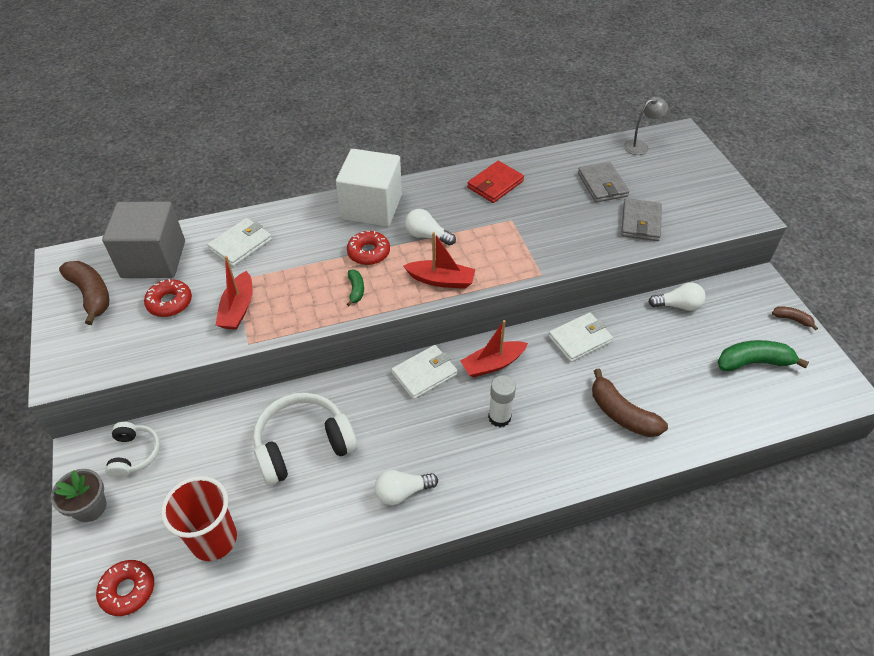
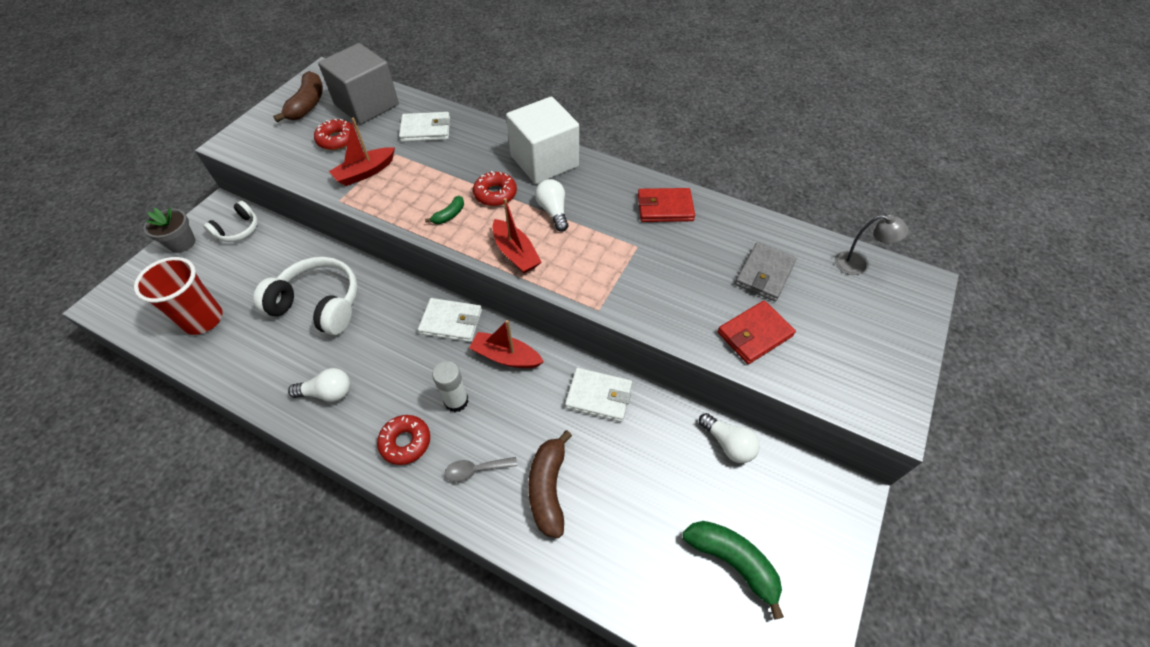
camera: 45 degrees right, 5 degrees up
(128, 590) = (134, 309): red donut -> red donut (405, 442)
(402, 492) = (327, 392): white light bulb -> white light bulb turned 150 degrees clockwise
(568, 444) = (475, 470): none -> grey spoon
(640, 222) = (754, 334): grey wallet -> red wallet
(792, 319) = (835, 561): brown banana -> none

